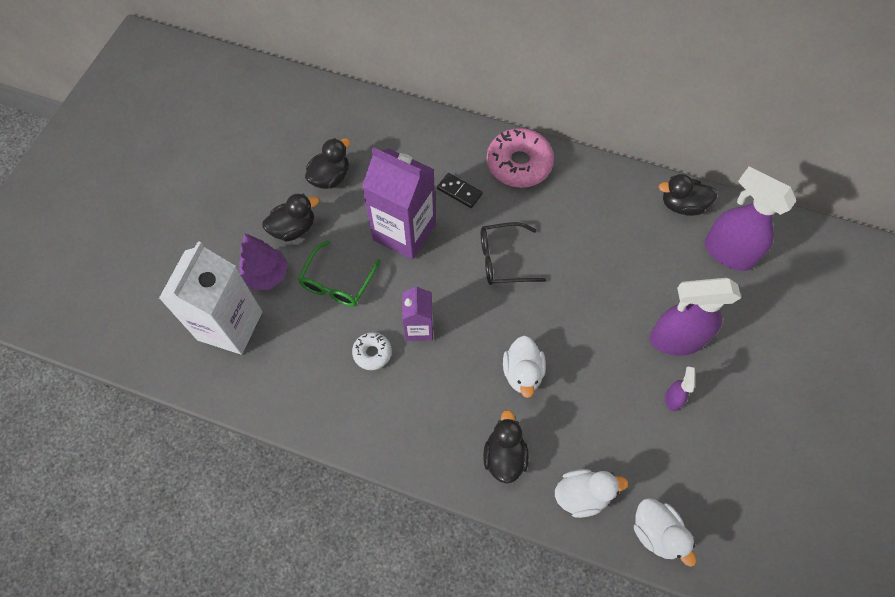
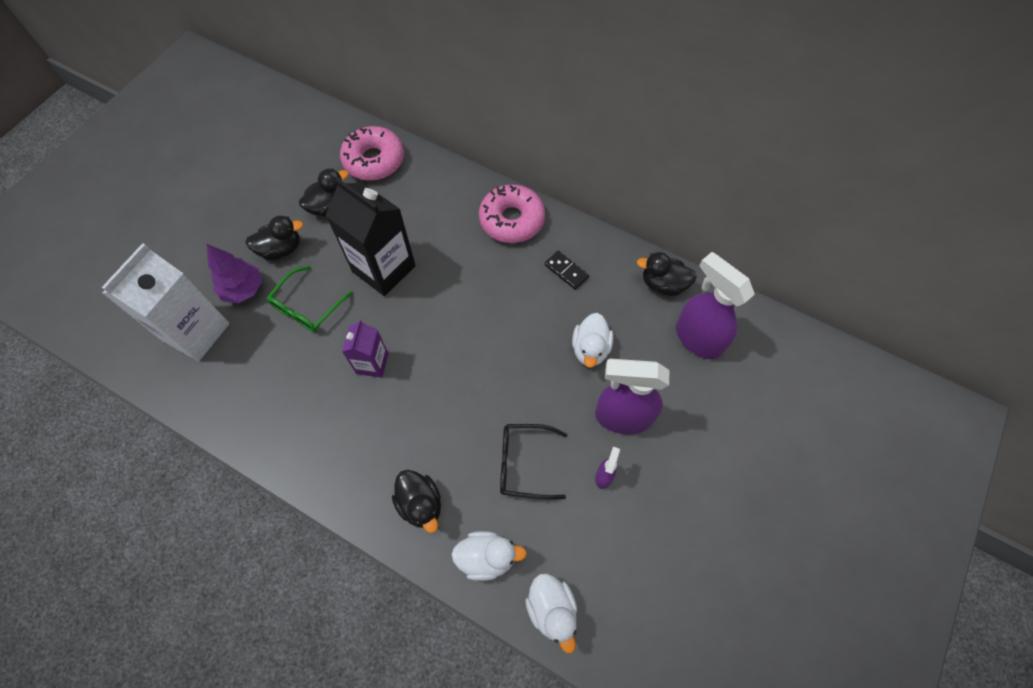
camera: 10 degrees right, 0 degrees up
(363, 124) = (374, 160): none -> pink donut
(372, 353) = (321, 380): white donut -> none
(404, 232) = (384, 269): purple carton -> black carton
(459, 192) = (447, 238): black domino -> black domino (566, 271)
(503, 259) = (472, 310): black glasses -> black glasses (524, 463)
(504, 456) = (420, 504): black duck -> black duck turned 135 degrees clockwise
(522, 373) = (460, 424): white duck -> white duck (590, 349)

